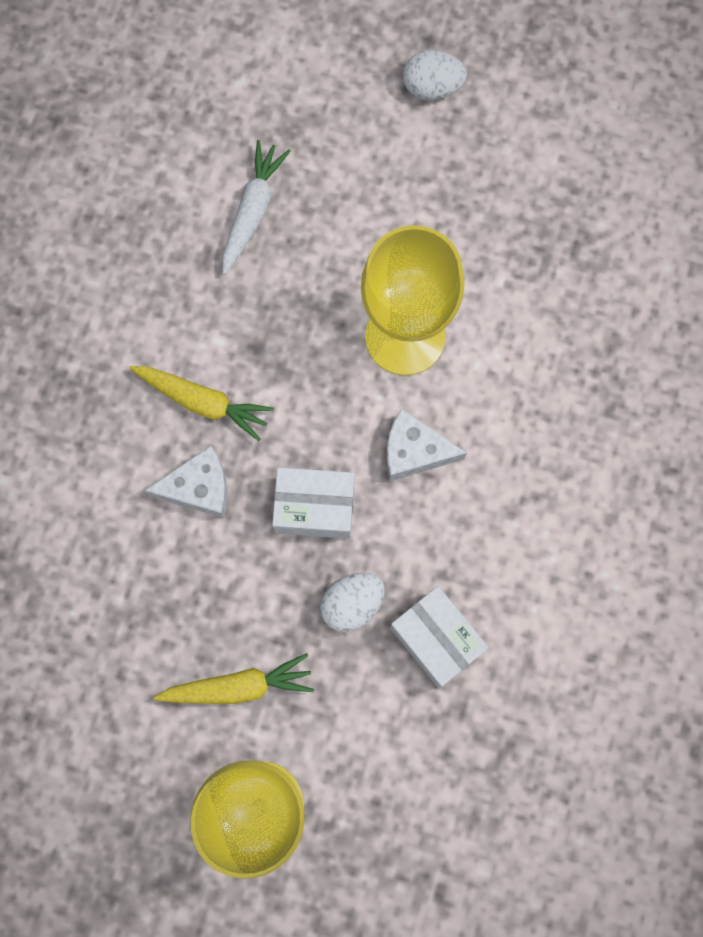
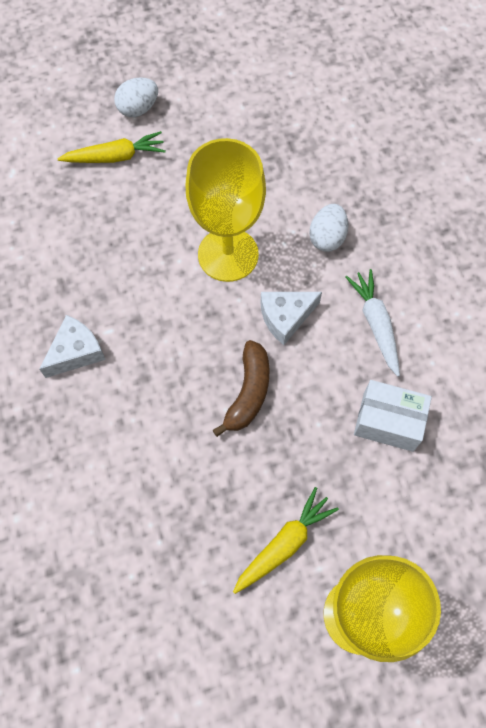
camera: 35 degrees left, 10 degrees down
(199, 488) = (161, 431): white cheese -> white cheese (76, 352)
(203, 402) = (125, 375): yellow carrot -> yellow carrot (115, 157)
(253, 211) = (75, 240): white carrot -> white carrot (375, 324)
(315, 507) = (248, 393): white box -> brown banana
(352, 604) = (318, 436): white egg -> white egg (327, 238)

